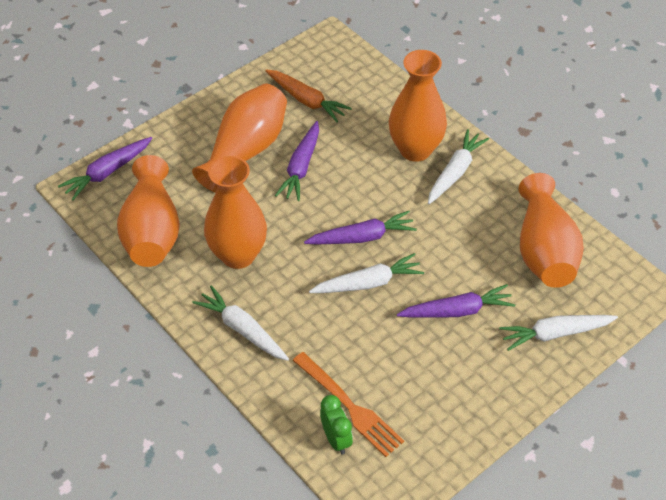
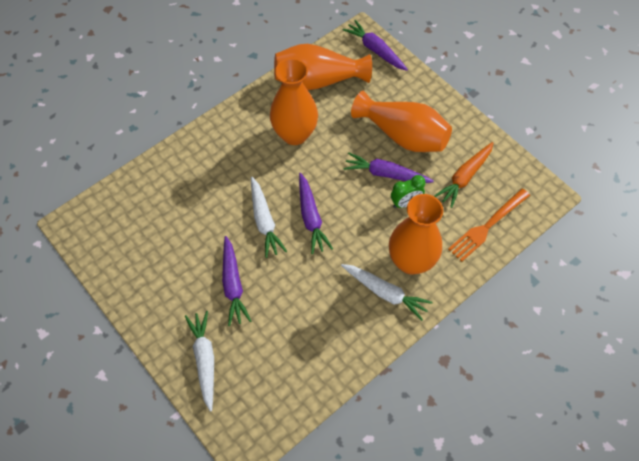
camera: 90 degrees right, 10 degrees up
(242, 329) = (226, 139): white carrot -> none
(336, 439) = (128, 198): green clock -> green clock (405, 203)
(350, 407) = (153, 207): orange fork -> orange fork (487, 227)
(544, 250) = (294, 361): orange vase -> none

